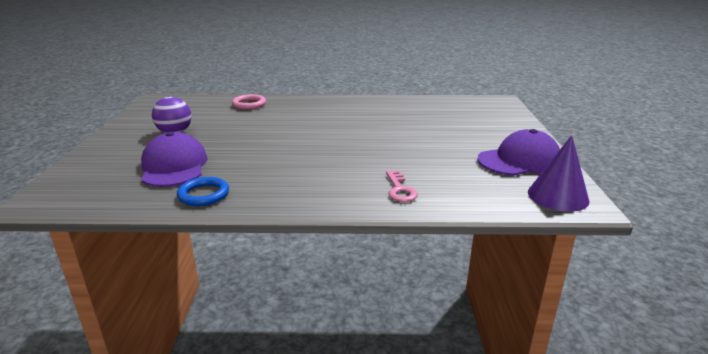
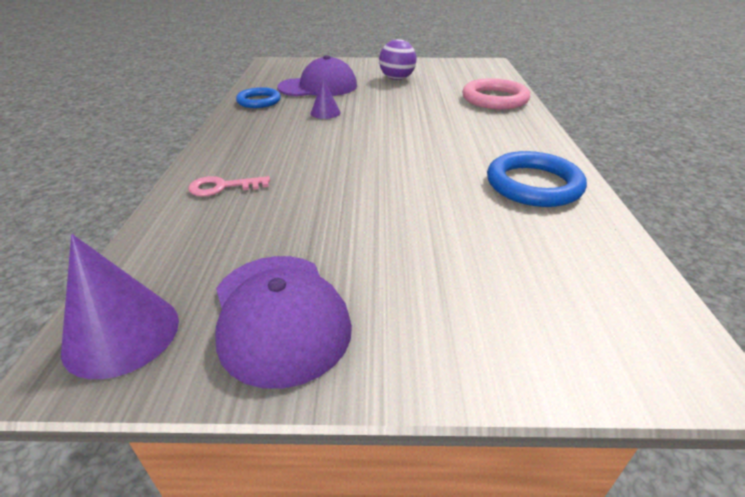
camera: 90 degrees right, 10 degrees up
(249, 104) = (494, 99): pink ring -> pink ring, size x1.53
(254, 160) = (325, 113): none -> purple cone
(383, 107) = (533, 185): none -> blue ring

